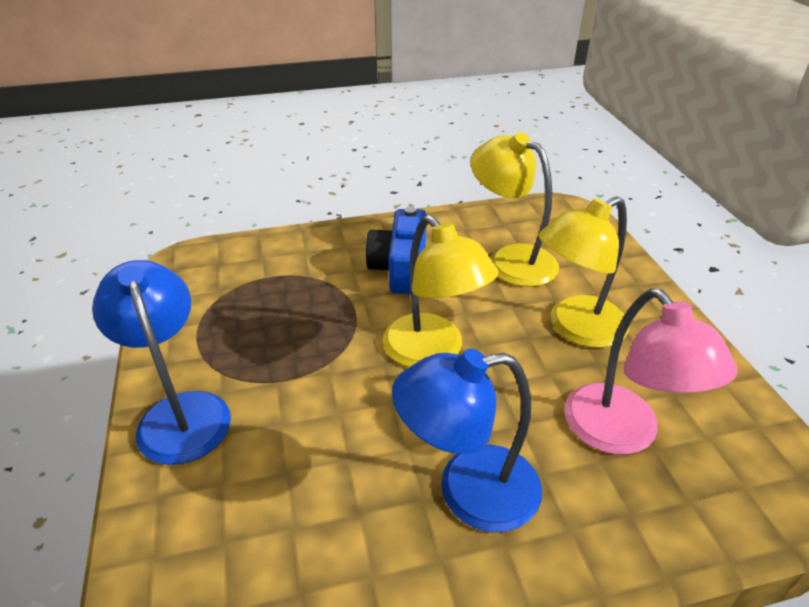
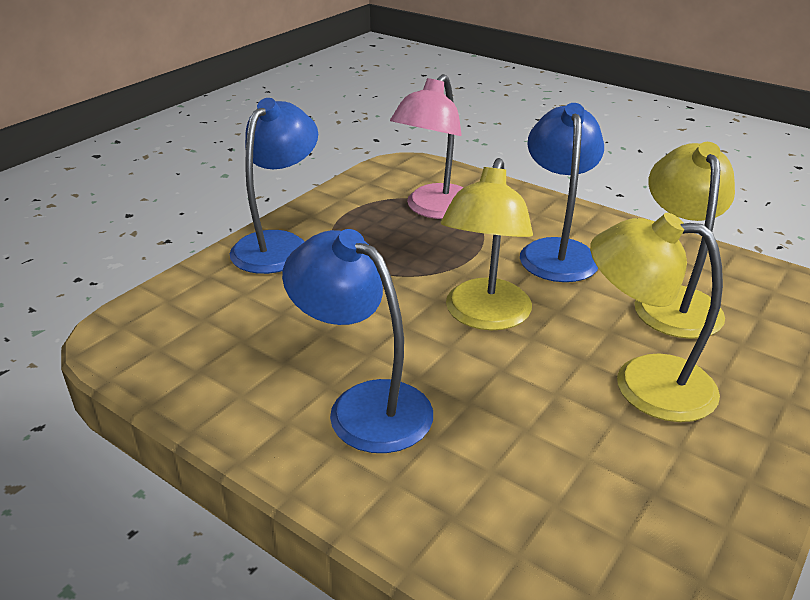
camera: 50 degrees right, 5 degrees down
(401, 268) = (556, 251): blue camera -> blue lamp
(622, 434) = (543, 473): pink lamp -> pink lamp (434, 209)

